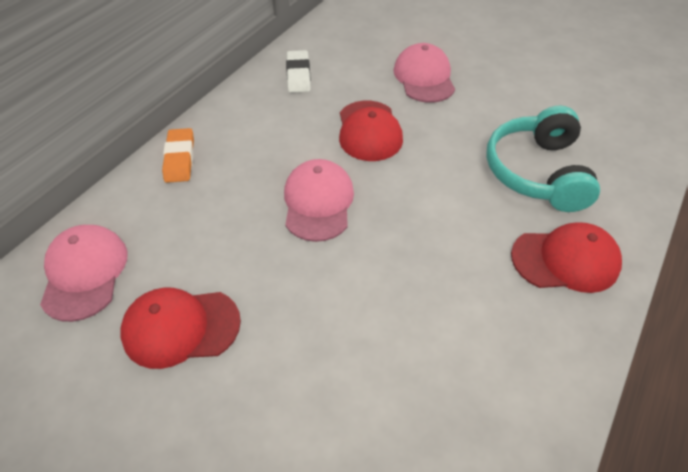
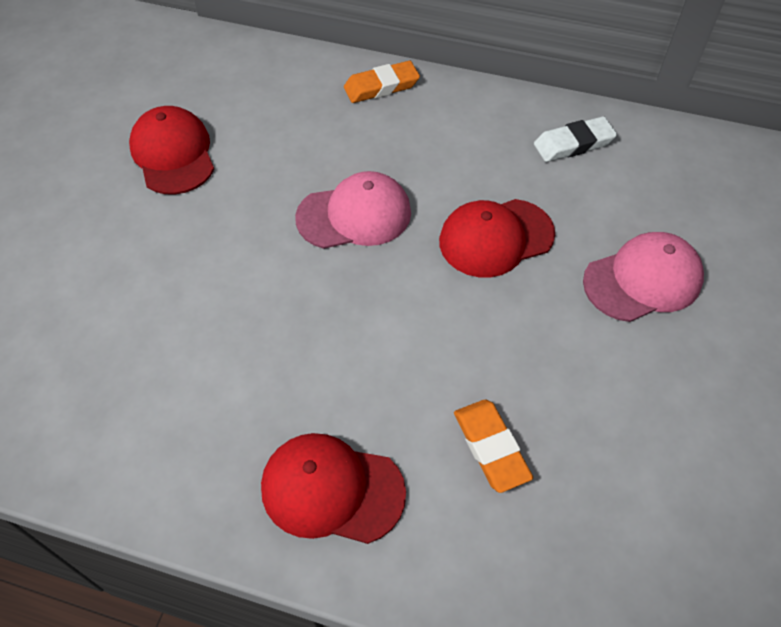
camera: 75 degrees right, 5 degrees up
(85, 273) = (219, 74): pink cap -> none
(537, 172) = (491, 447): turquoise headphones -> orange eraser
(565, 260) = (332, 489): red cap -> red cap turned 120 degrees clockwise

